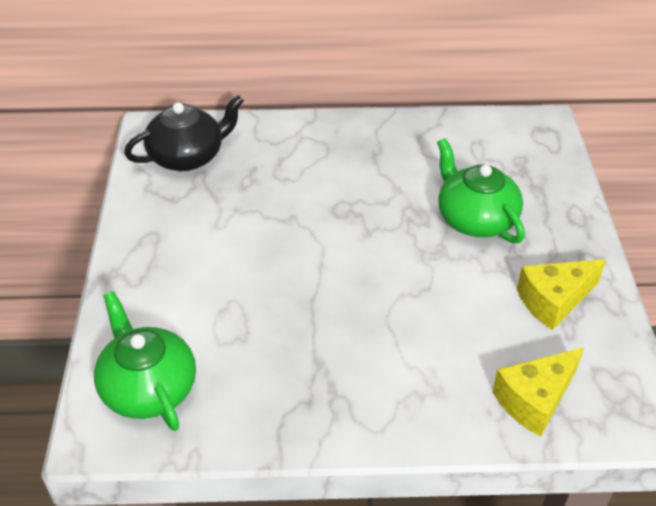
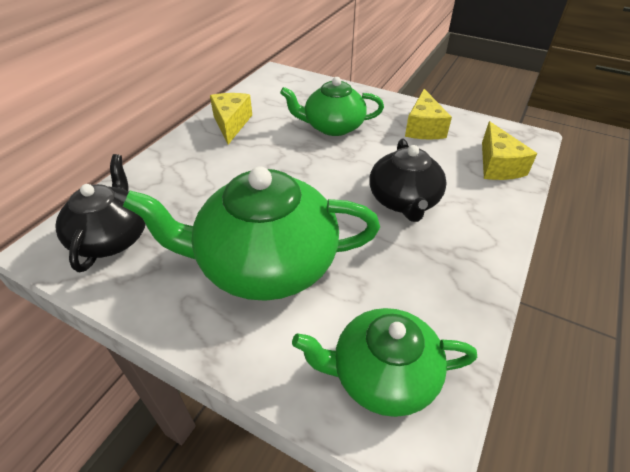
camera: 60 degrees left, 0 degrees up
(221, 261) = (265, 263): none -> green teapot
(387, 329) = (404, 201): none -> black teapot
(404, 140) = (231, 124): none -> yellow cheese

